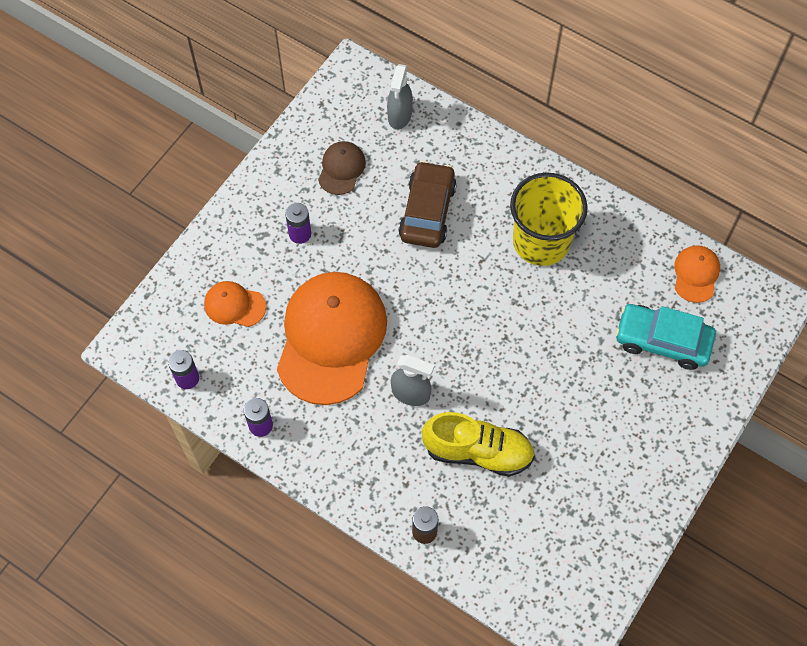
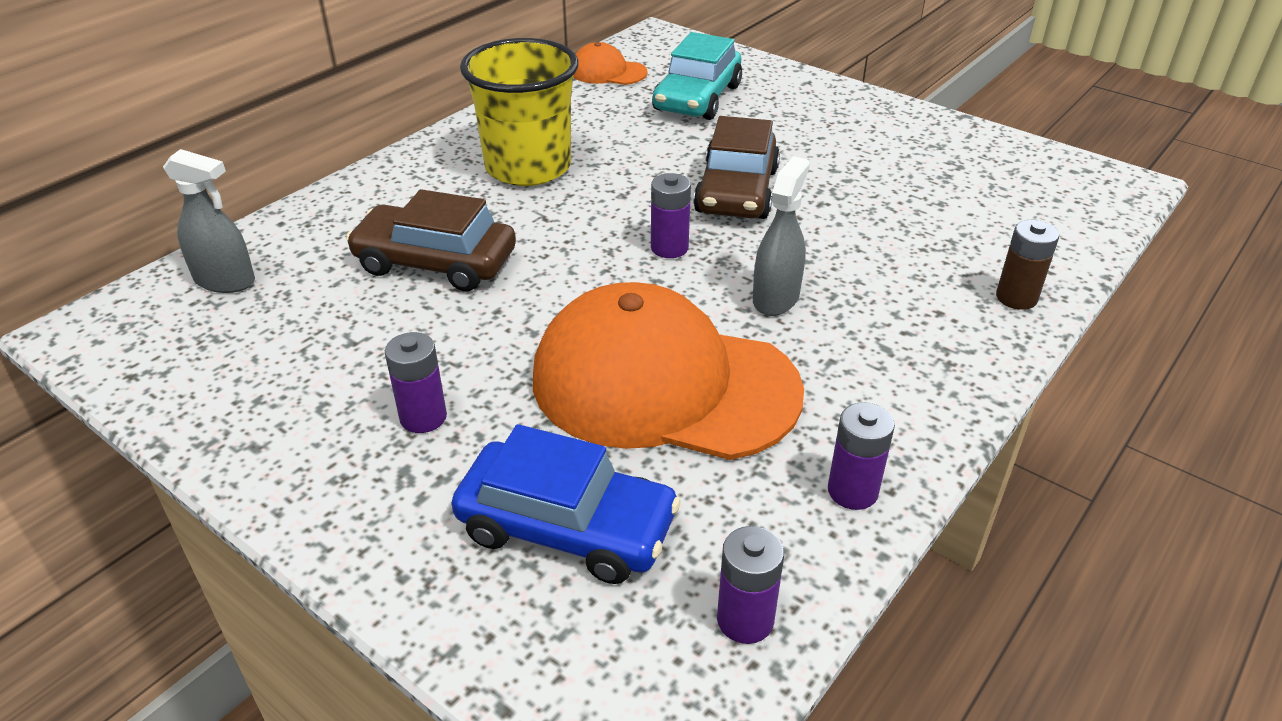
camera: 85 degrees left, 25 degrees down
(234, 305) = (567, 527): orange cap -> blue car
(341, 169) = (300, 355): brown cap -> none
(456, 333) = (669, 248): none -> purple battery
(478, 452) = (871, 241): yellow shoe -> none
(528, 371) = (737, 191): none -> brown car

